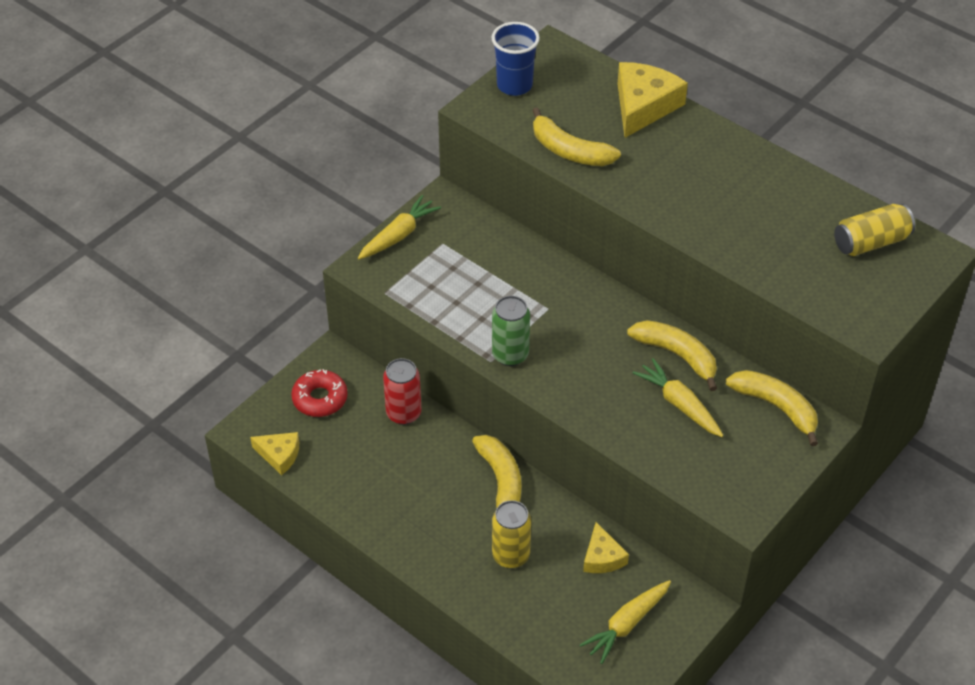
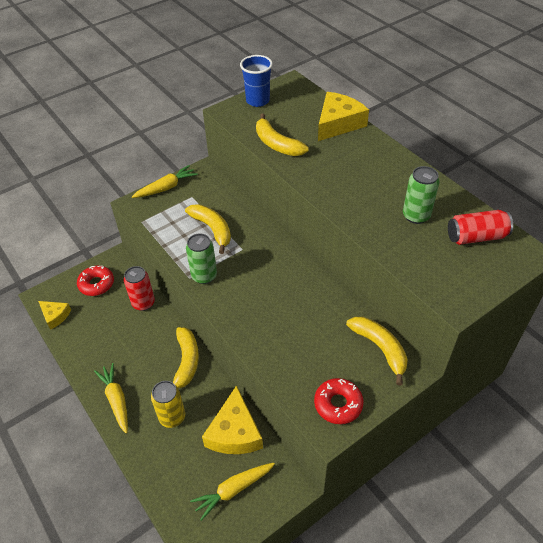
camera: 15 degrees right, 0 degrees up
(602, 557) = (234, 432): yellow cheese -> yellow cheese, size x1.74
(677, 356) = (319, 297): yellow banana -> yellow banana (212, 229)
(679, 404) = (308, 332): yellow carrot -> yellow carrot (116, 400)
(745, 483) = (338, 404): none -> red donut
(789, 226) = (416, 216): none -> green can
(871, 242) = (476, 237): yellow can -> red can

